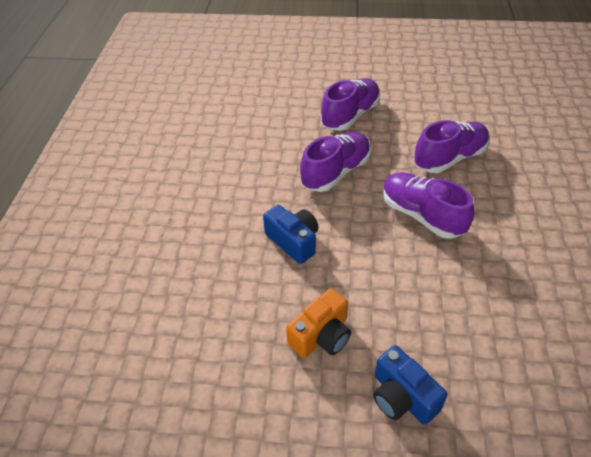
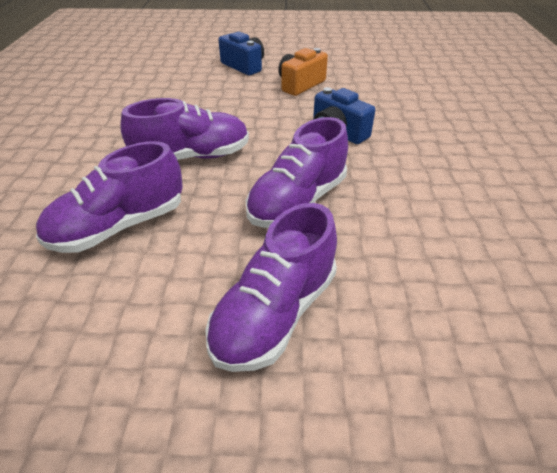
camera: 175 degrees right, 5 degrees down
(421, 215) = (193, 157): purple shoe -> purple shoe turned 60 degrees counterclockwise

